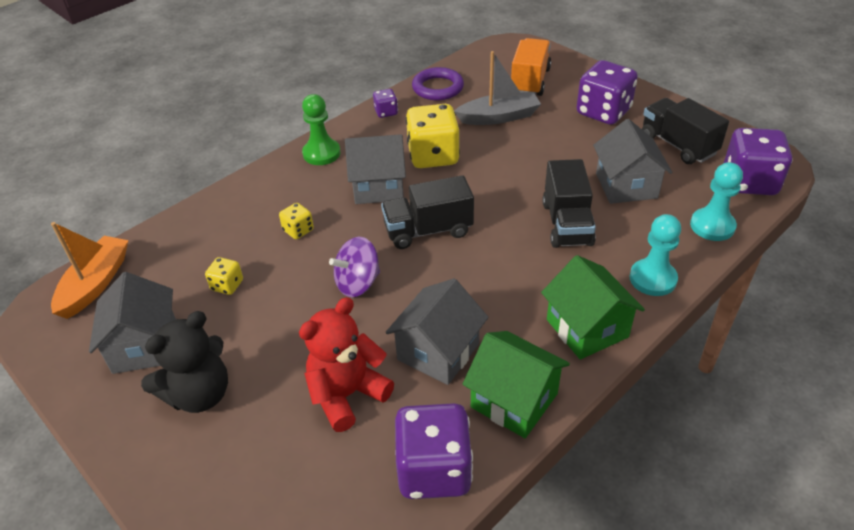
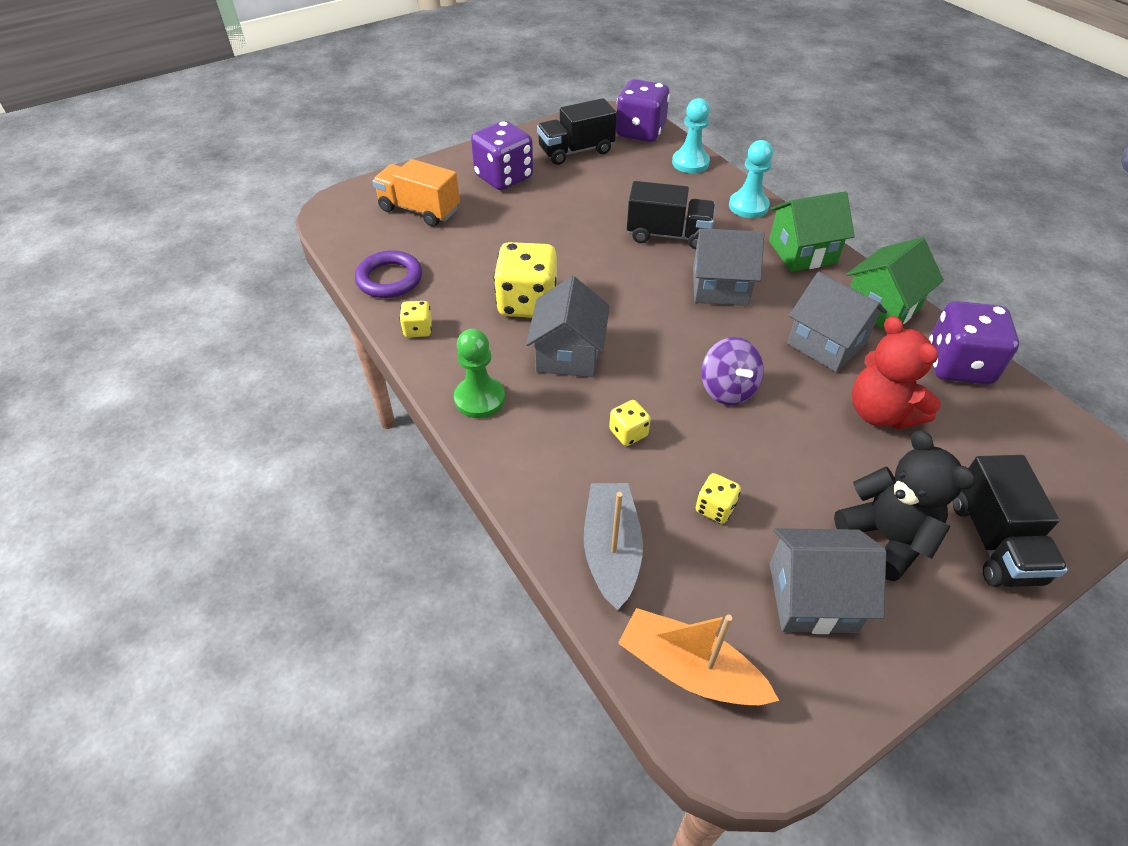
camera: 80 degrees left, 5 degrees up
(386, 112) = (418, 329): purple dice -> yellow dice
(428, 230) = (655, 325): black truck -> black truck (994, 541)
(499, 117) = (476, 243): grey boat -> grey boat (611, 550)
(626, 186) = (624, 191): grey house -> grey house (720, 287)

